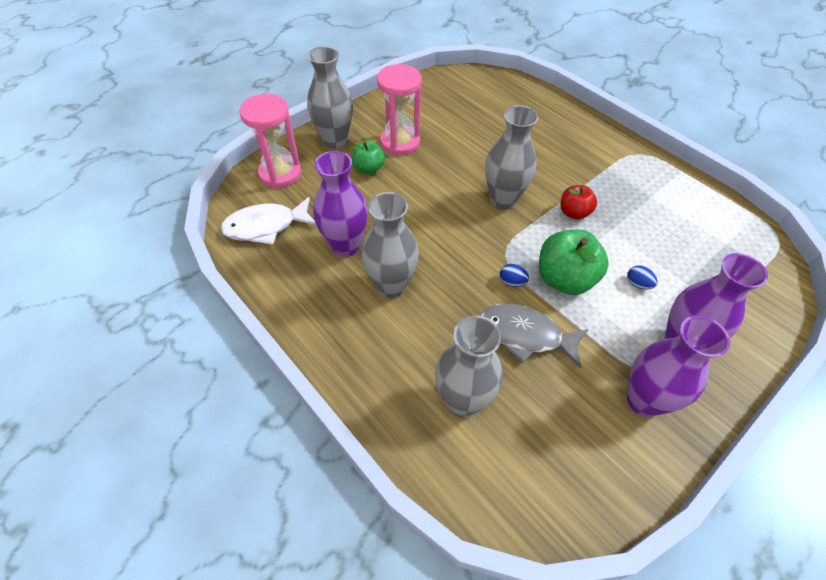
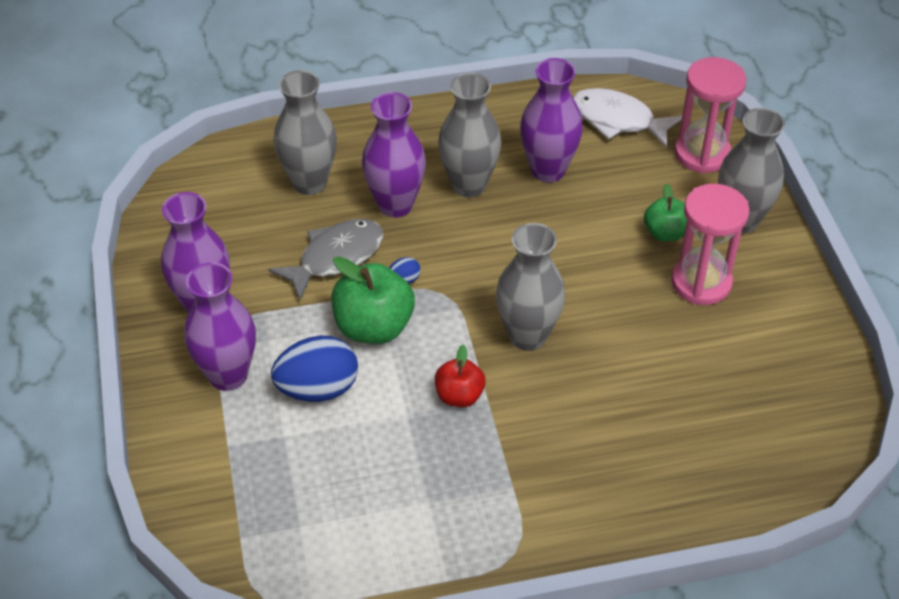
camera: 120 degrees right, 5 degrees down
(266, 226) = (618, 120): white fish -> white fish turned 75 degrees counterclockwise
(444, 323) = (395, 205): none -> purple vase
(637, 284) = (318, 389): blue egg -> blue egg, size x2.24

